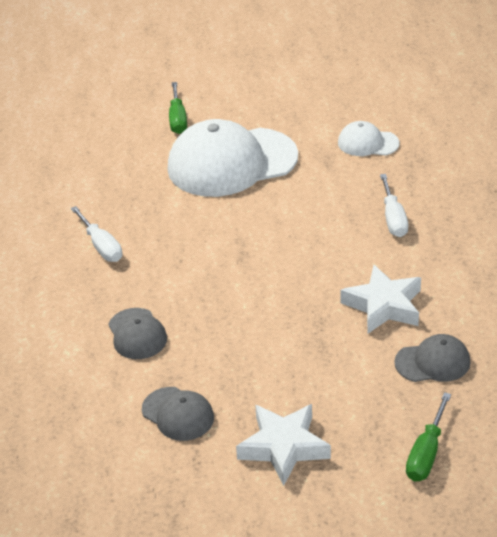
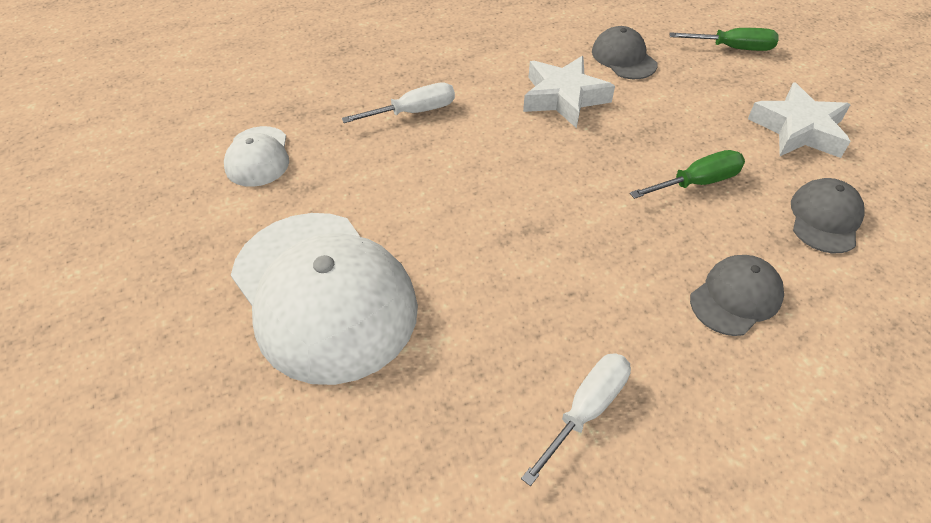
camera: 110 degrees left, 10 degrees up
(178, 119) = (195, 413): green screwdriver -> green screwdriver (697, 182)

